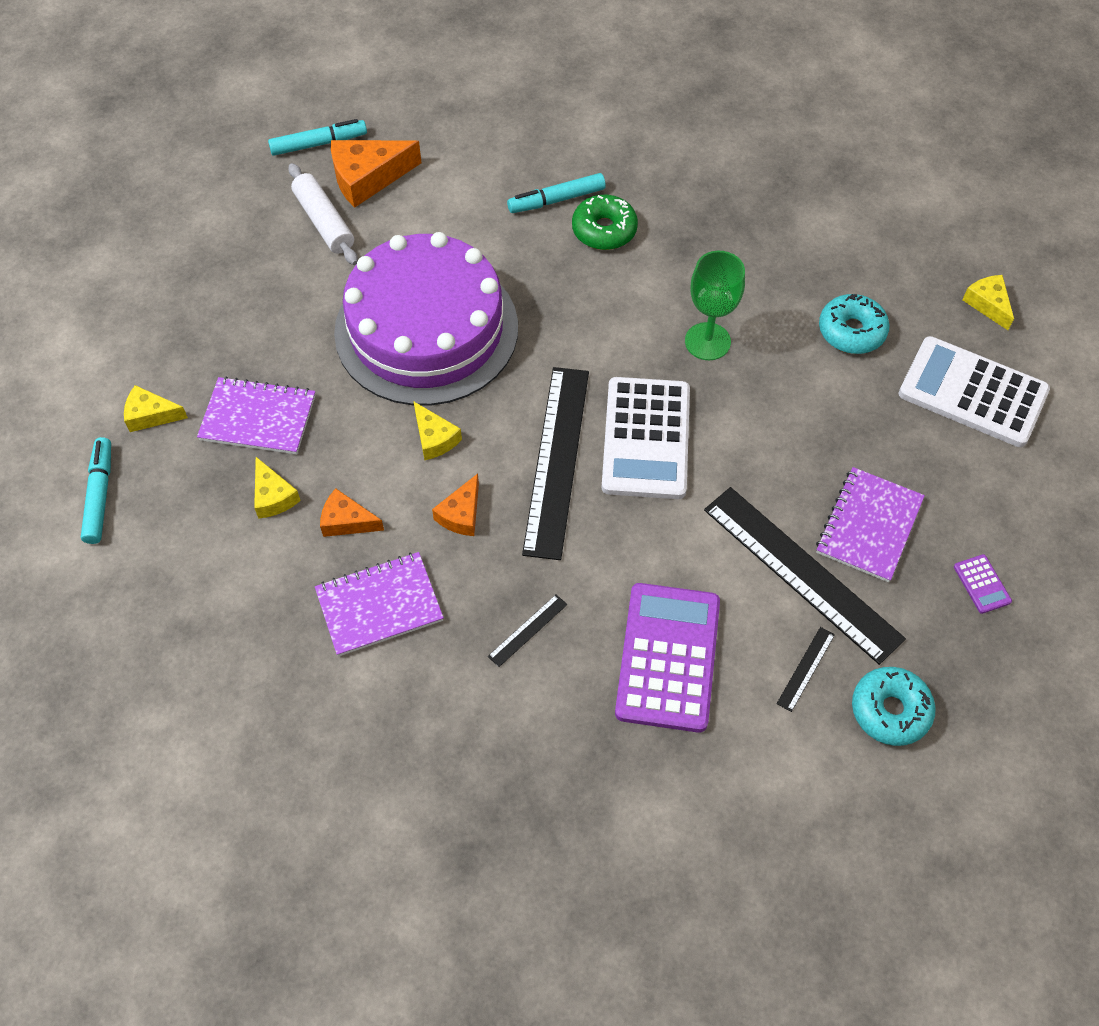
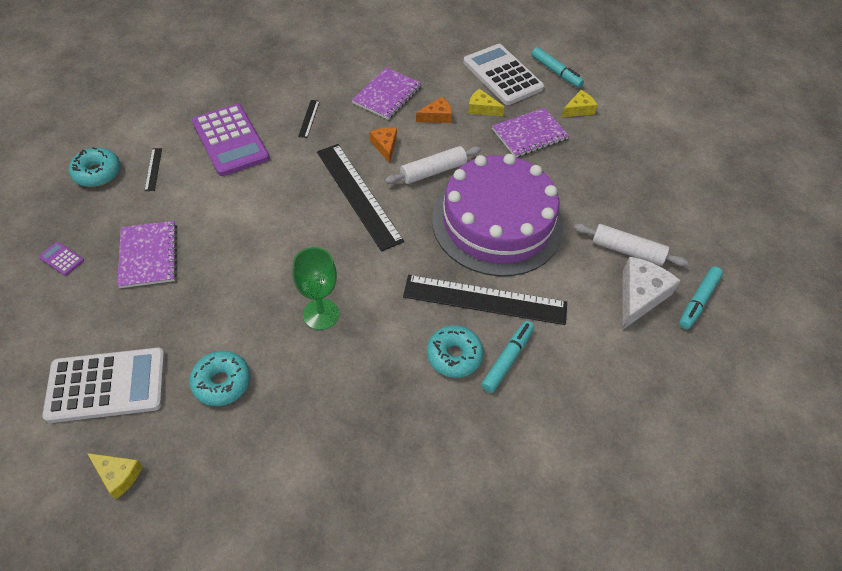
camera: 140 degrees right, 5 degrees down
(368, 178) = (639, 296): orange cheese -> white cheese
(434, 438) = (433, 171): yellow cheese -> white rolling pin
(604, 230) = (454, 356): green donut -> turquoise donut
(646, 438) = (316, 233): white calculator -> white calculator (502, 75)
(801, 573) = (178, 211): black ruler -> black ruler (485, 300)

